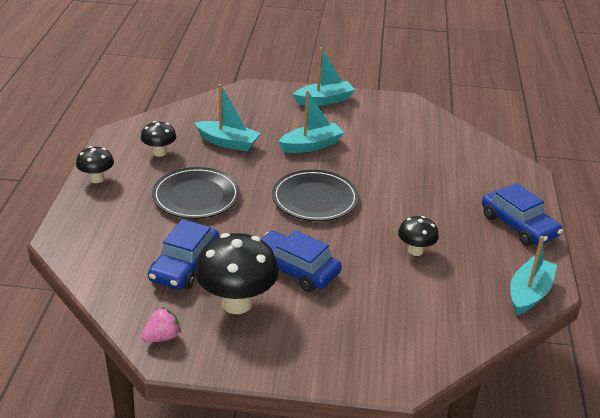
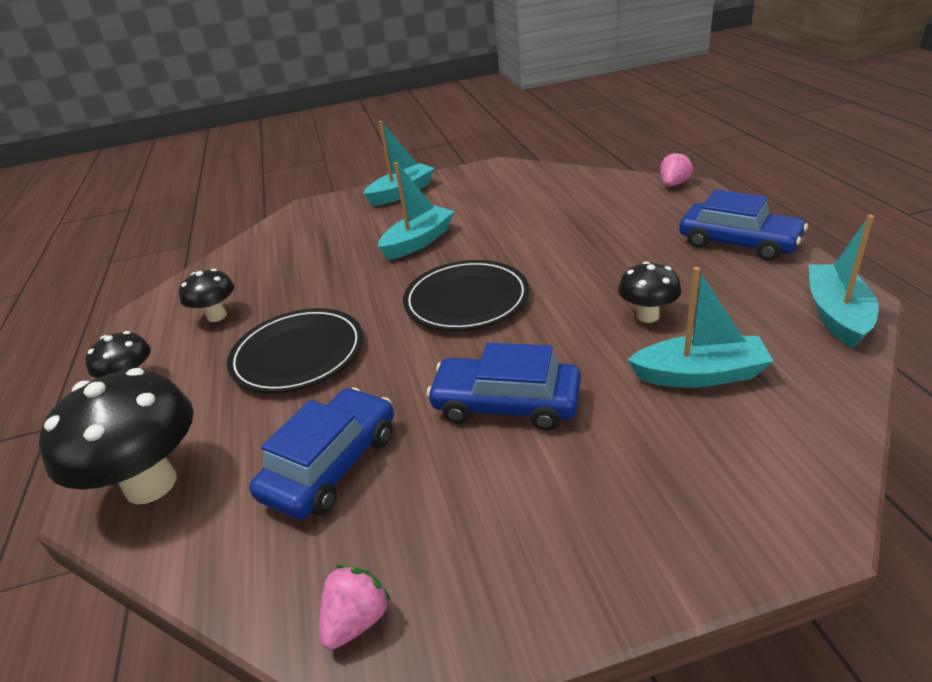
camera: 15 degrees left, 0 degrees up
(184, 265) = (332, 465): blue car -> blue car turned 150 degrees counterclockwise
(228, 143) = (308, 273): turquoise boat -> turquoise boat (700, 375)
(237, 303) = (452, 496): black mushroom -> black mushroom (151, 484)
(519, 165) = (673, 184): none -> pink strawberry

